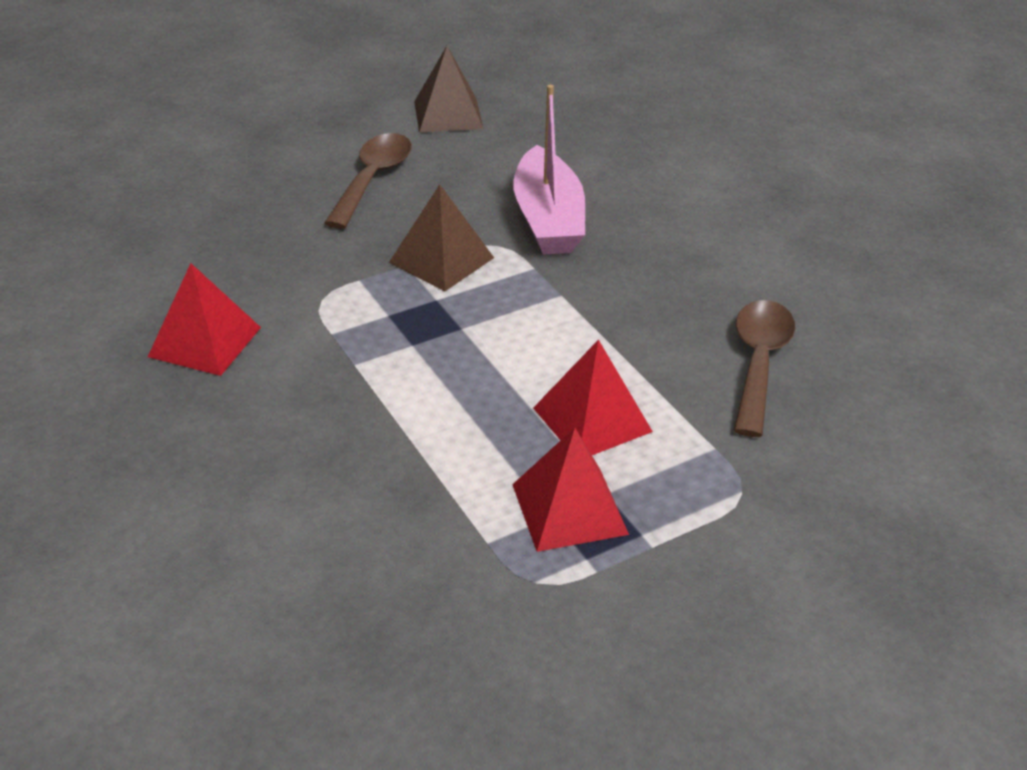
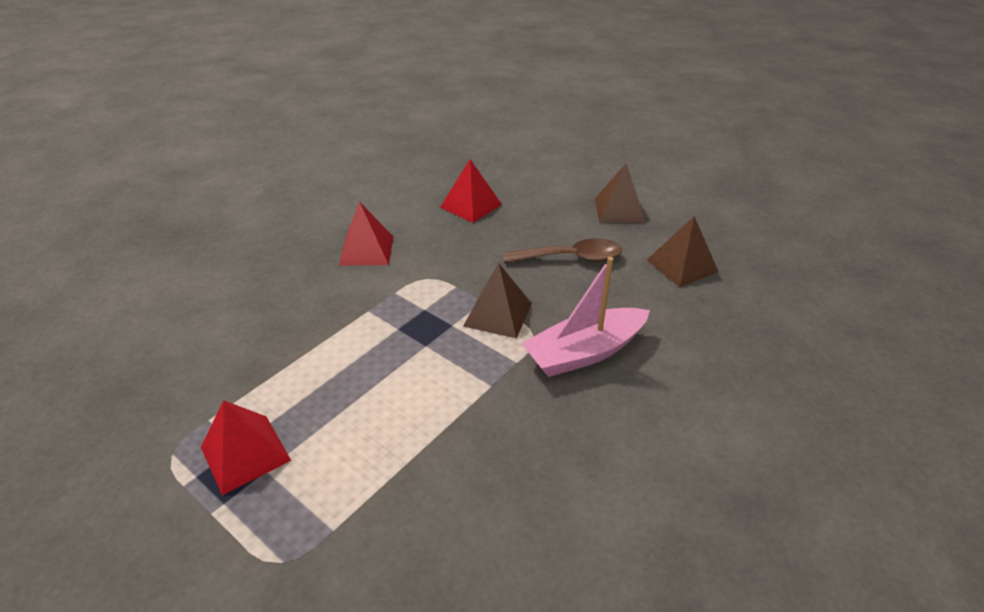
camera: 70 degrees right, 0 degrees up
(302, 117) = (619, 210): none -> brown pyramid
(592, 419) = (346, 441): red pyramid -> red pyramid (471, 205)
(758, 363) = (458, 539): brown spoon -> none

